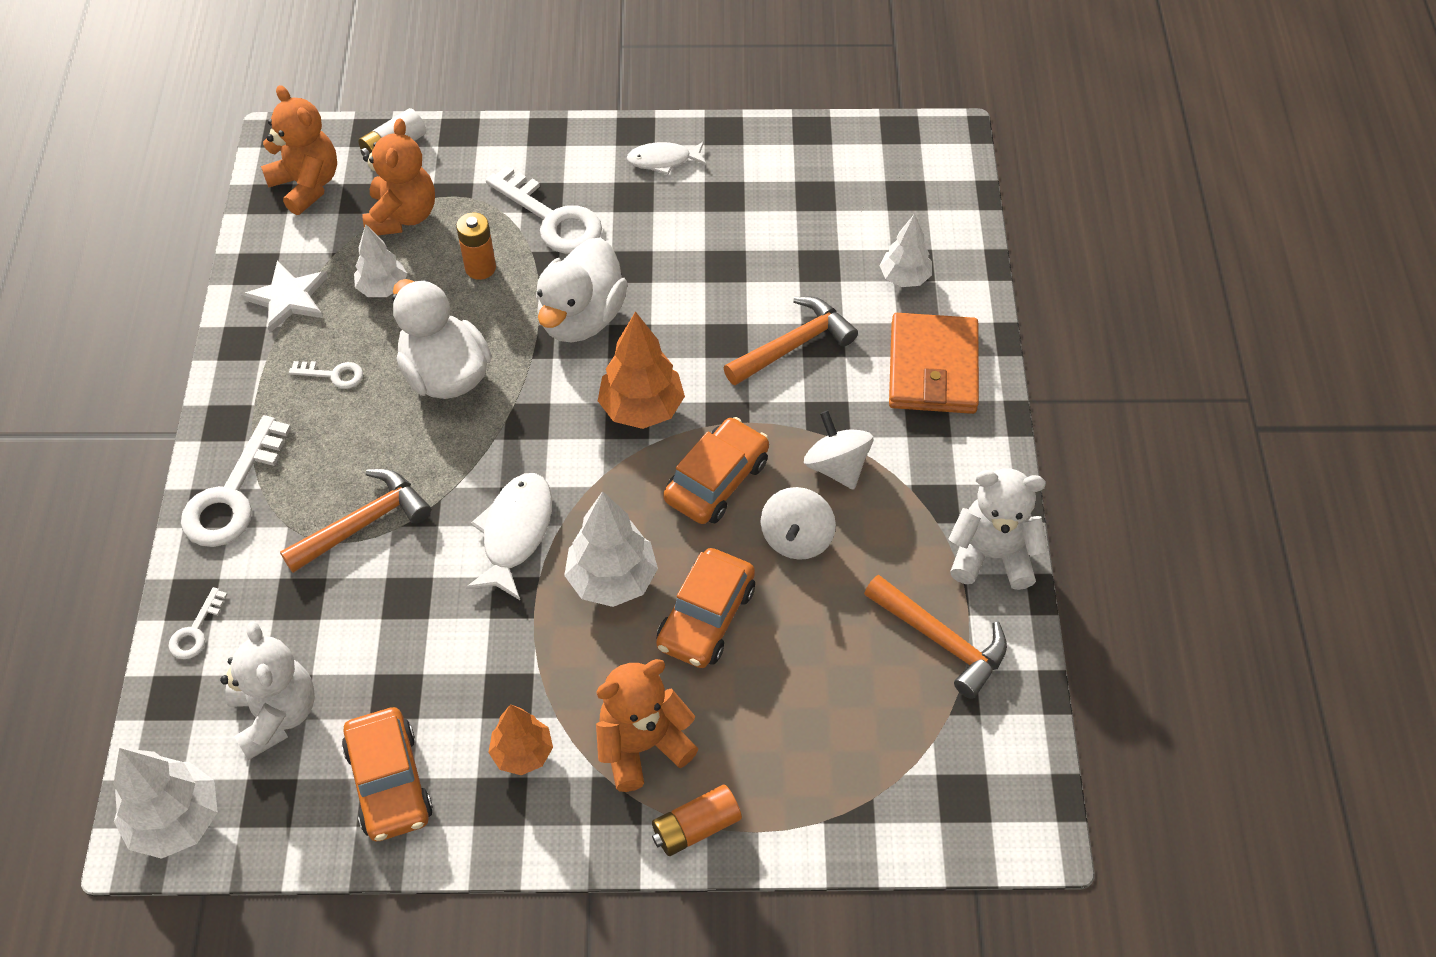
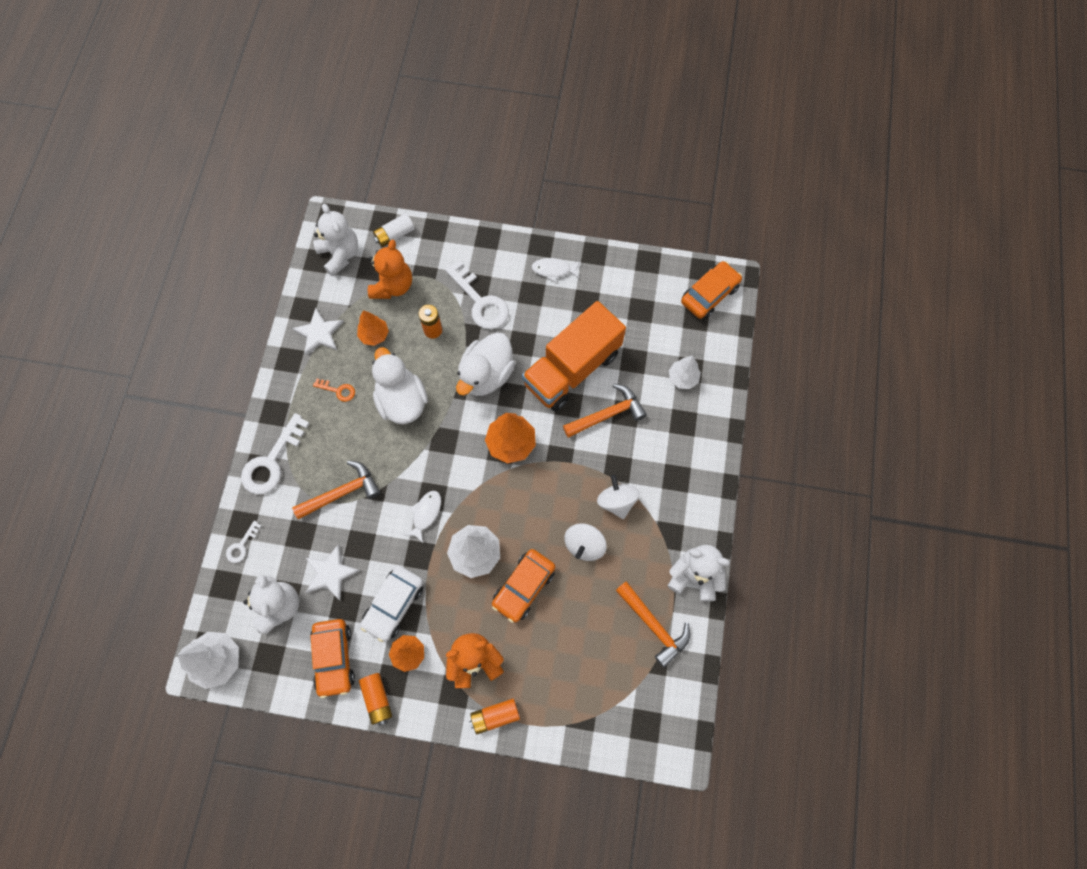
camera: 10 degrees right, 15 degrees up
(307, 185) = (340, 254): orange teddy bear -> white teddy bear
(333, 375) = (338, 390): white key -> orange key
(362, 649) = (330, 573): none -> white star
(383, 288) = (374, 335): white tree -> orange tree
(479, 835) = (377, 699): none -> orange battery
(483, 680) = (394, 604): none -> white car
(515, 533) = (425, 514): white fish -> white fish, size x0.65
(716, 480) = (546, 499): orange car -> orange car (709, 294)
(721, 290) = (572, 368): none -> orange truck
(933, 368) = (686, 444): orange wallet -> none

